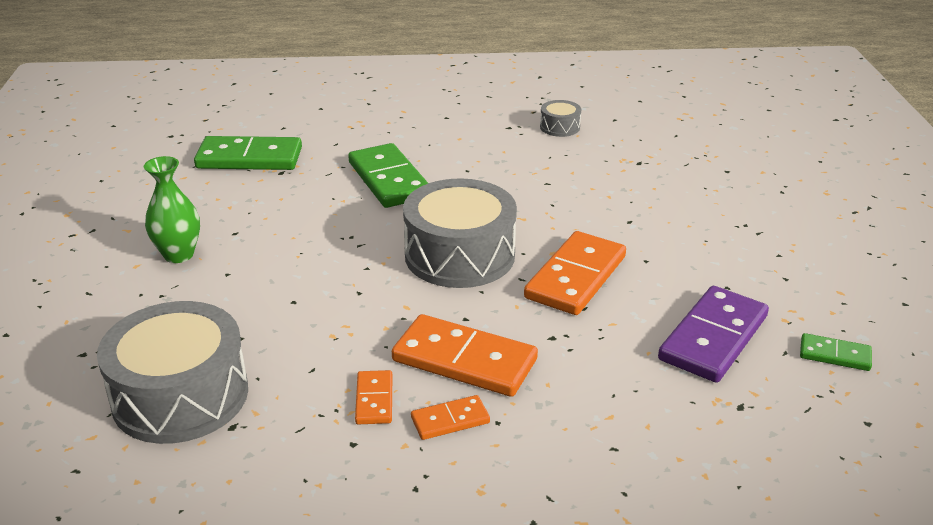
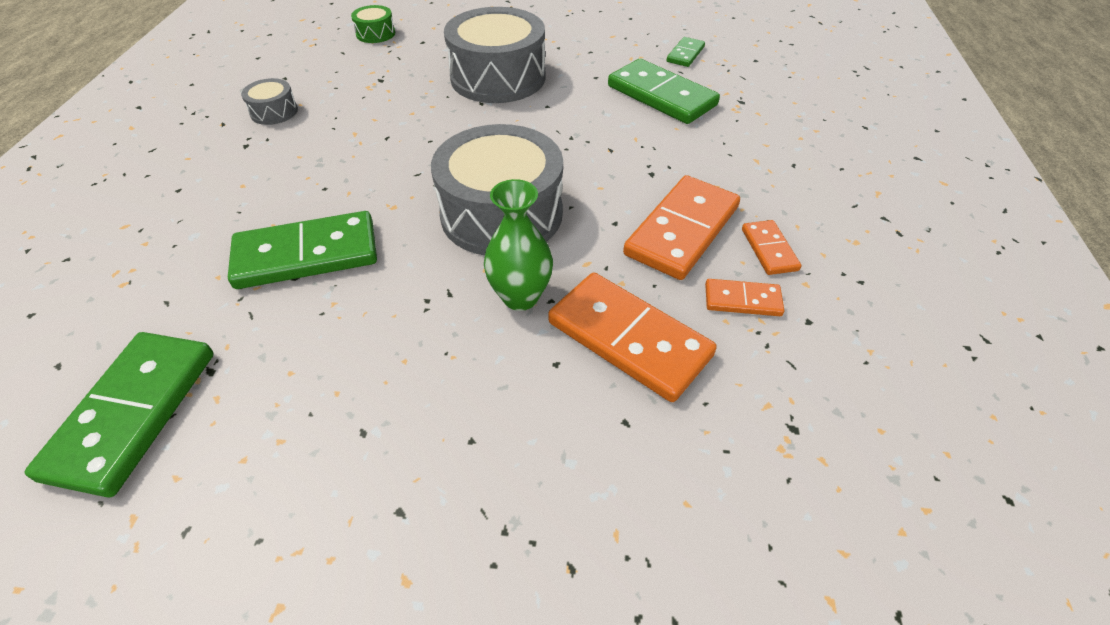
camera: 80 degrees left, 15 degrees up
(179, 255) = (397, 511): green vase -> green vase (520, 297)
(180, 396) = (741, 489): grey drum -> grey drum (498, 77)
(576, 277) = (563, 146): orange domino -> orange domino (629, 338)
(713, 338) = (661, 96): purple domino -> green domino
(723, 144) = (375, 34): none -> green drum

